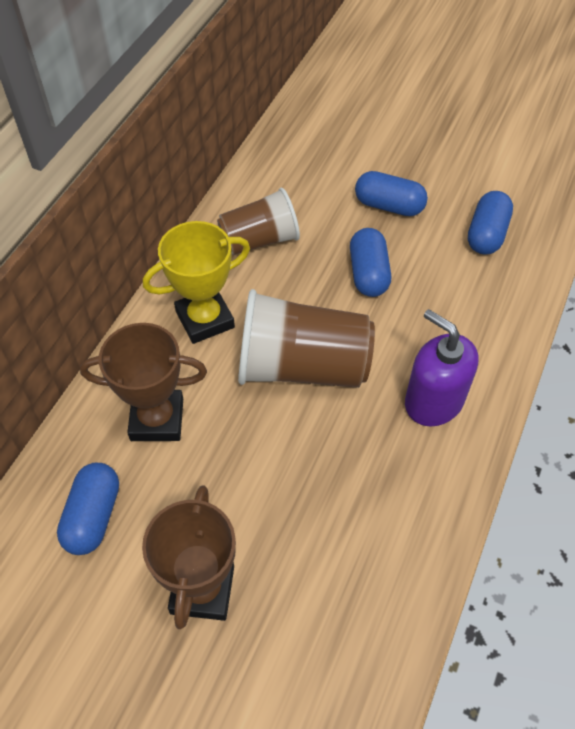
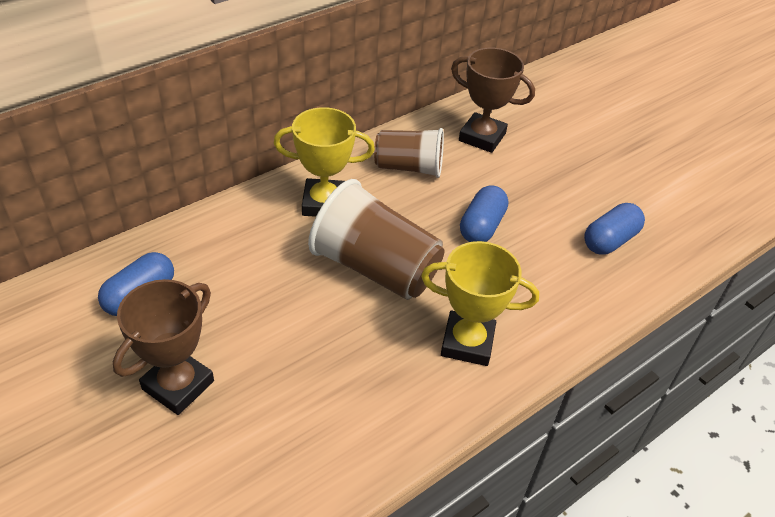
camera: 25 degrees right, 10 degrees down
(157, 419) = (236, 254): brown trophy -> brown trophy (482, 137)
(389, 206) = (536, 186): blue capsule -> none
(433, 401) = (467, 343): purple soap dispenser -> yellow trophy

